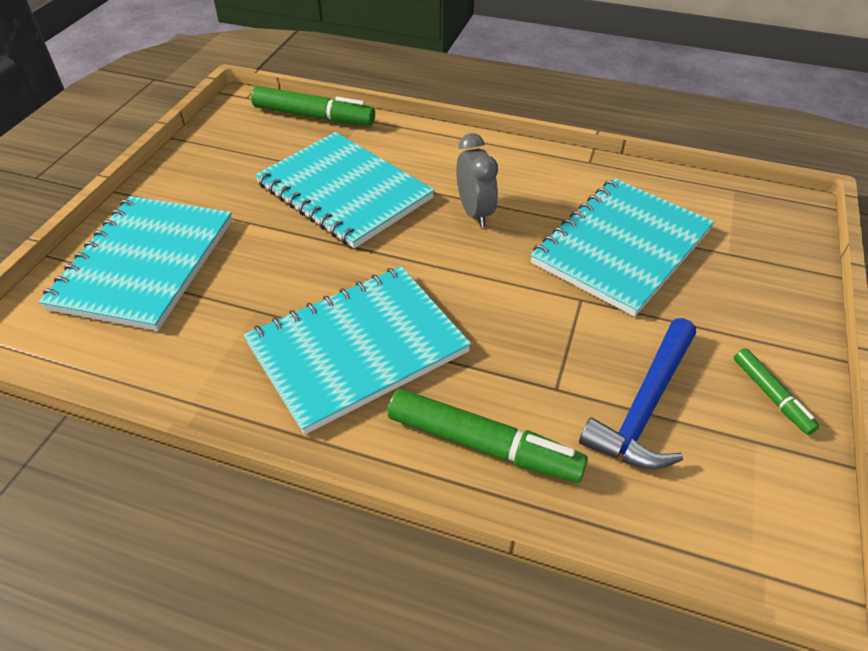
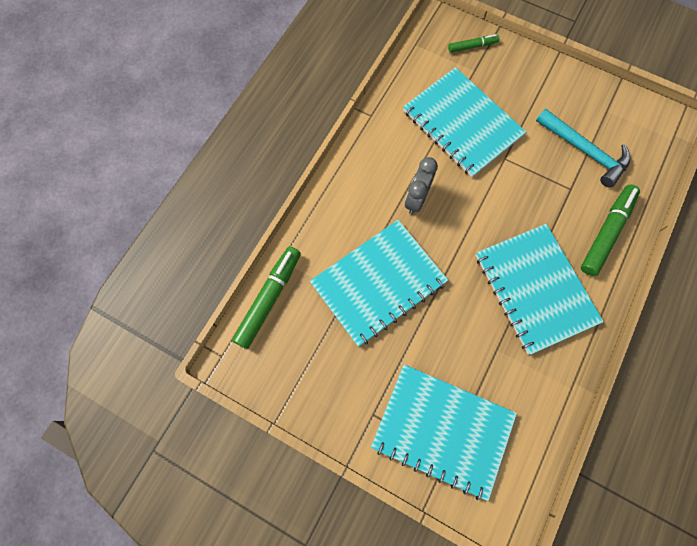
camera: 80 degrees left, 25 degrees up
(475, 213) = (416, 199): grey clock -> grey clock turned 60 degrees counterclockwise
(644, 406) = (584, 151): blue hammer -> turquoise hammer
(771, 395) = (580, 93): green marker -> green marker (472, 46)

